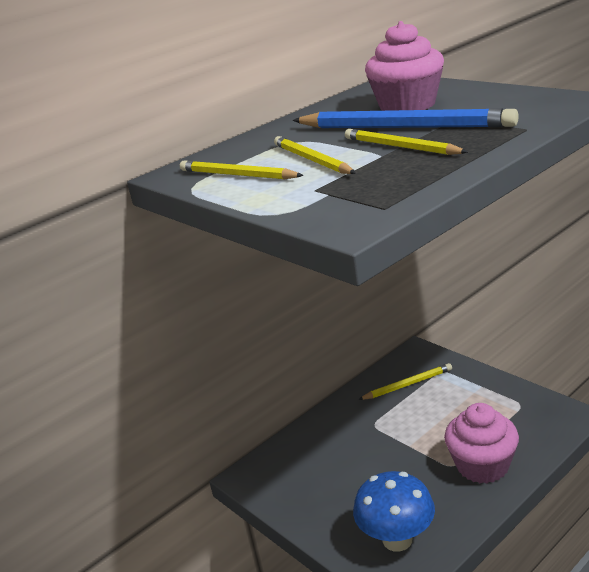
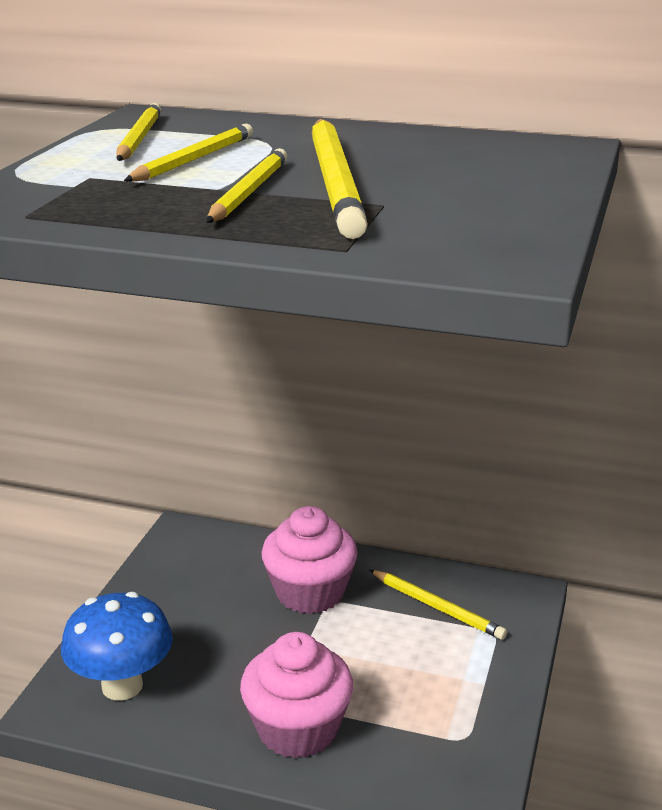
camera: 55 degrees right, 0 degrees up
(403, 127) = (335, 182): blue pencil -> yellow pencil
(407, 105) = (438, 170): pink cupcake -> pink cupcake (310, 592)

